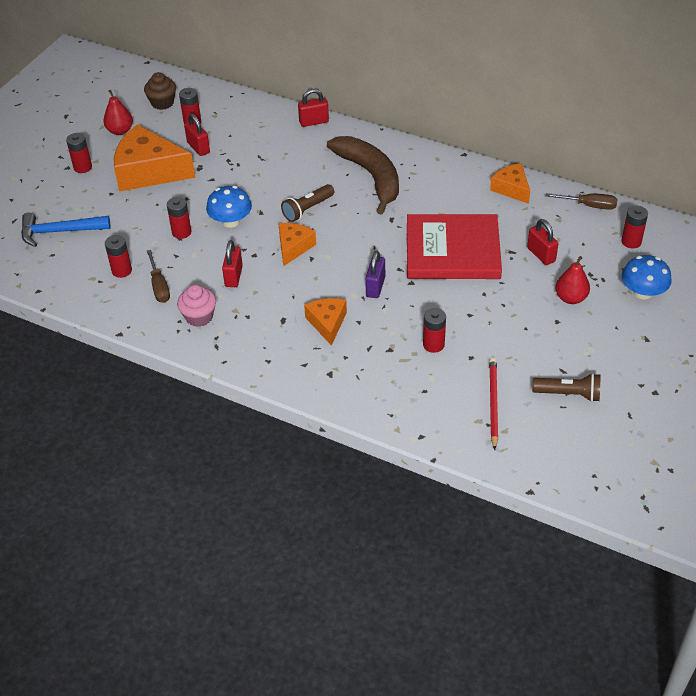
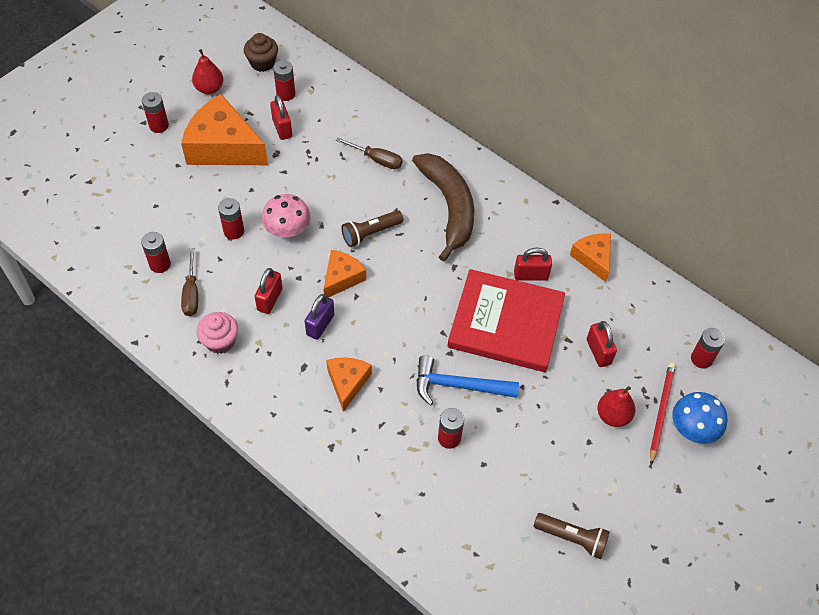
camera: 10 degrees right, 10 degrees up
(59, 232) = (112, 200): blue hammer -> blue hammer (458, 386)
(230, 221) = (287, 229): blue mushroom -> pink mushroom
(314, 122) = (410, 123): red padlock -> red padlock (531, 275)
(375, 287) = (411, 349): purple padlock -> purple padlock (320, 325)
(493, 403) = (489, 528): red pencil -> red pencil (661, 412)
(590, 206) = (671, 301): brown screwdriver -> brown screwdriver (377, 160)

